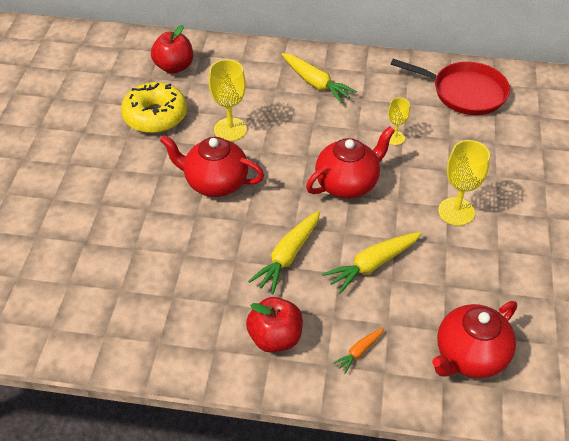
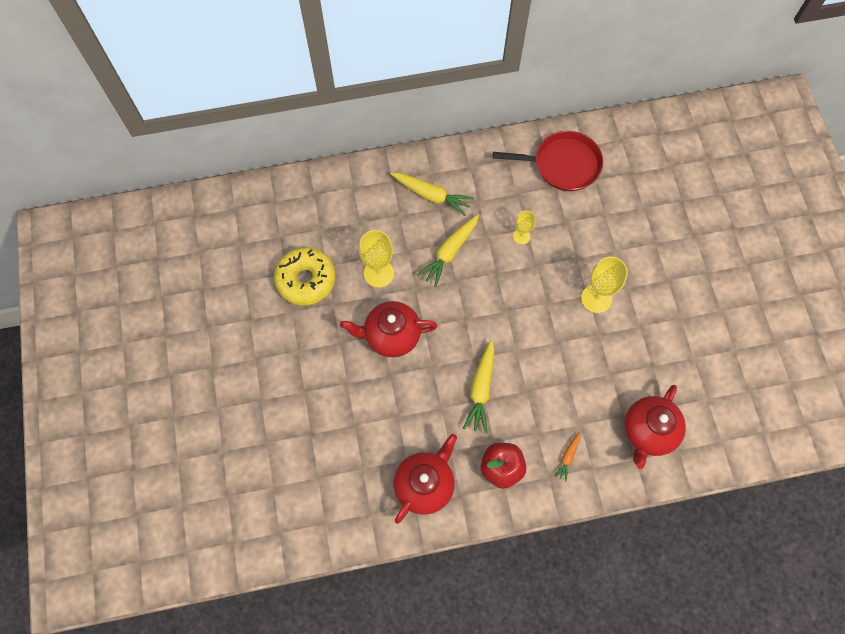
camera: 20 degrees left, 20 degrees up
(174, 67) = (296, 216): red apple -> none
(347, 184) = (500, 299): red teapot -> red teapot (425, 484)
(372, 265) = (549, 374): yellow carrot -> yellow carrot (450, 252)

